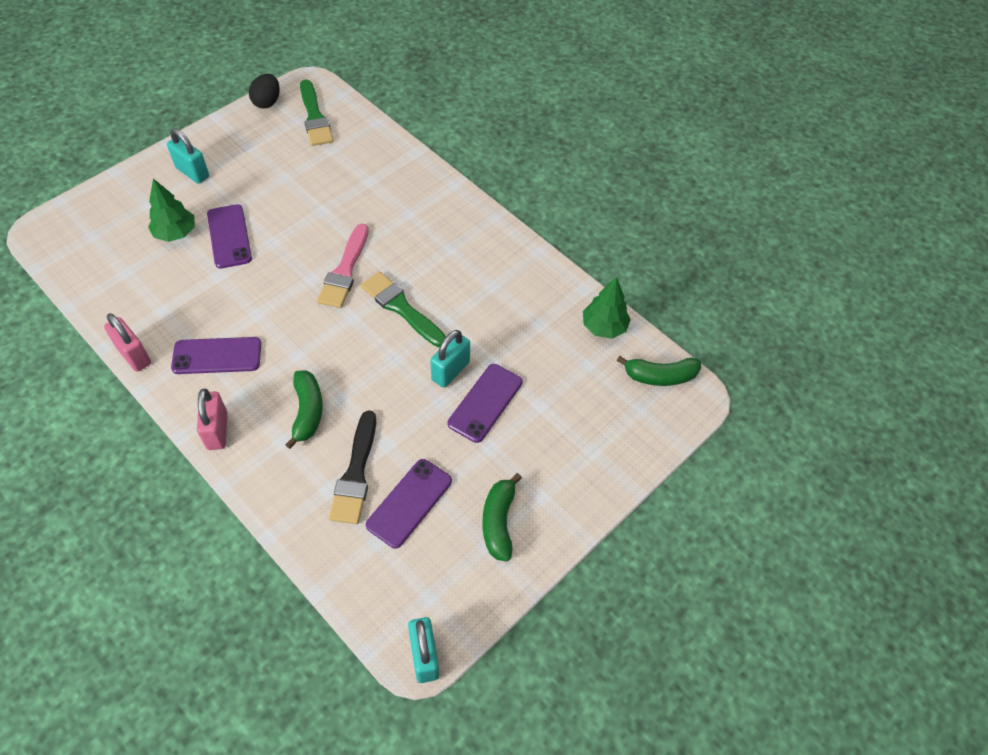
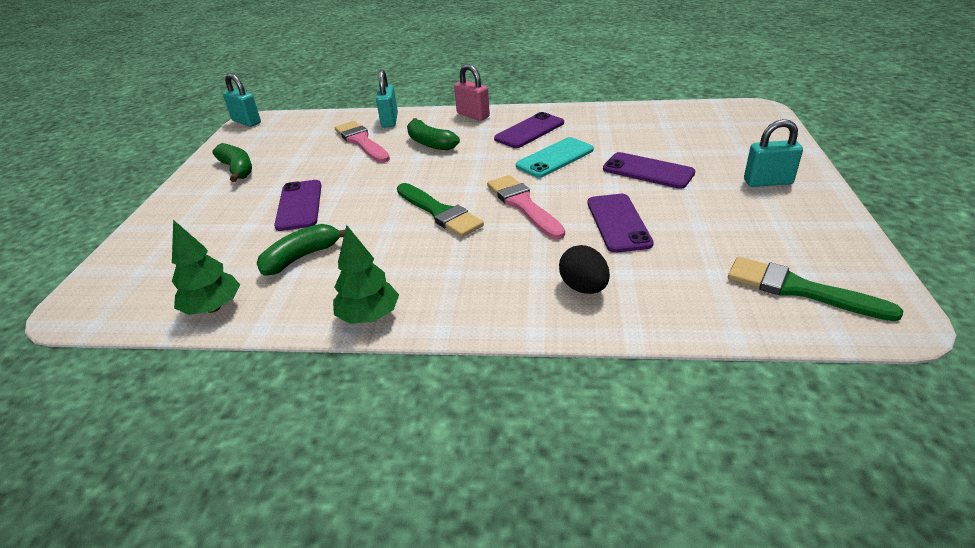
camera: 145 degrees right, 20 degrees down
(134, 355) = (577, 109): pink padlock -> none
(176, 233) = (685, 152): green tree -> green tree (369, 316)
(256, 302) = (555, 158): none -> turquoise phone
(267, 102) = (870, 268): black egg -> black egg (583, 288)
(355, 474) = (361, 141): black brush -> pink brush
(401, 308) = (440, 212): green brush -> green brush turned 45 degrees clockwise
(409, 503) = (310, 149): purple phone -> purple phone (618, 223)
(450, 371) = (348, 205): turquoise padlock -> turquoise padlock (389, 120)
(660, 376) = (123, 304): green banana -> green banana (301, 257)

